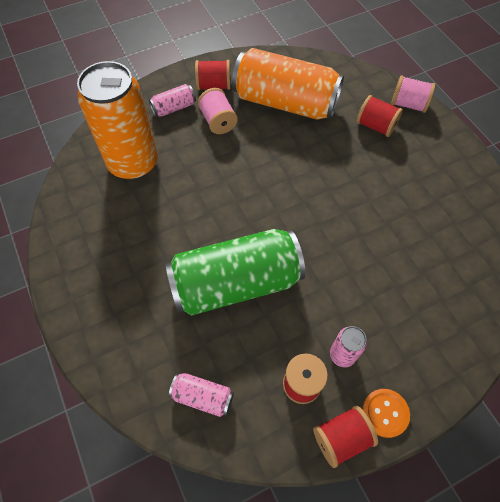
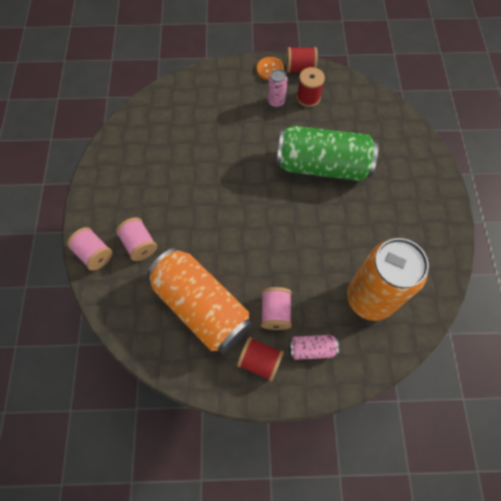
camera: 155 degrees left, 5 degrees up
(202, 397) = (369, 113): pink can -> none
(375, 126) = (139, 244): red spool -> pink spool

